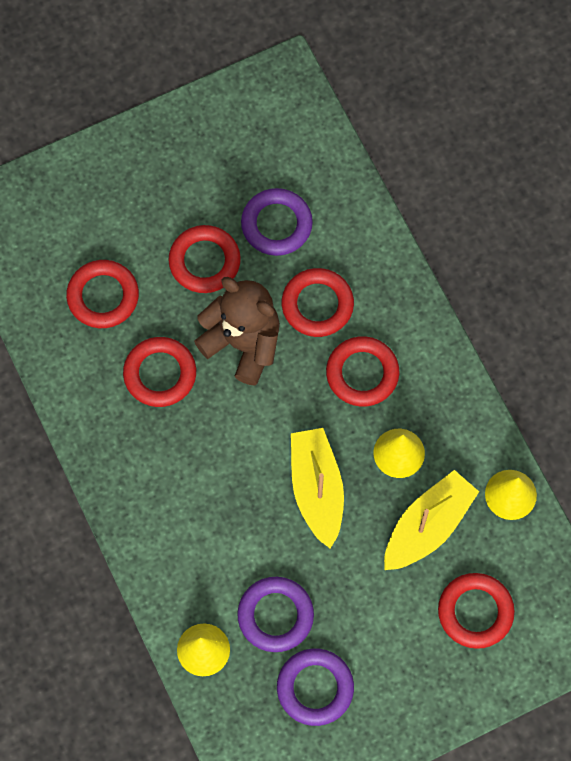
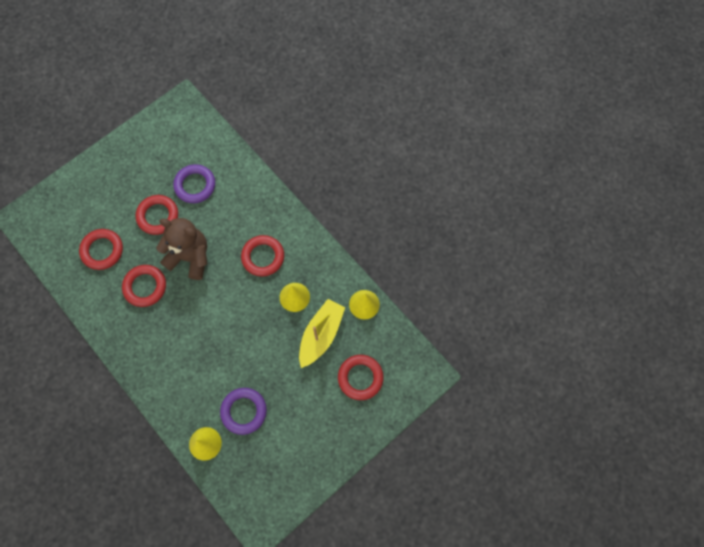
camera: 15 degrees left, 0 degrees up
(315, 688) = (277, 448): purple ring -> none
(317, 305) = (228, 224): red ring -> none
(317, 489) = (251, 330): yellow boat -> none

